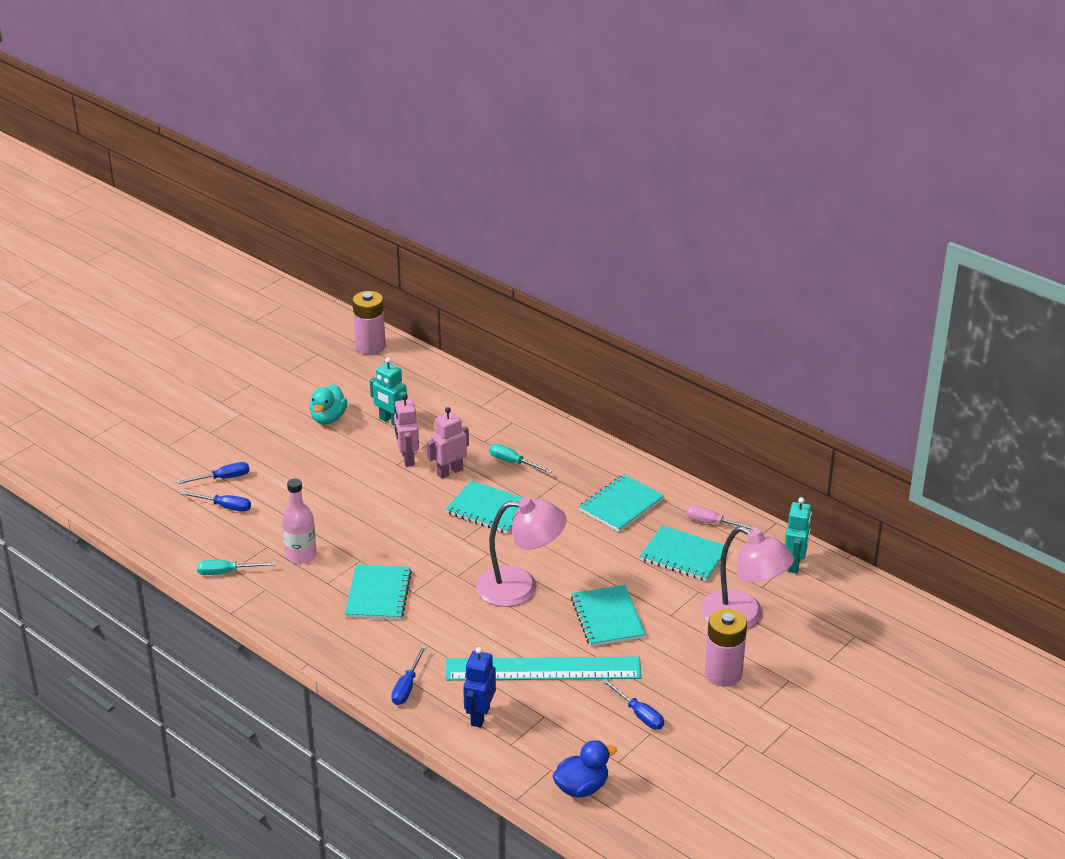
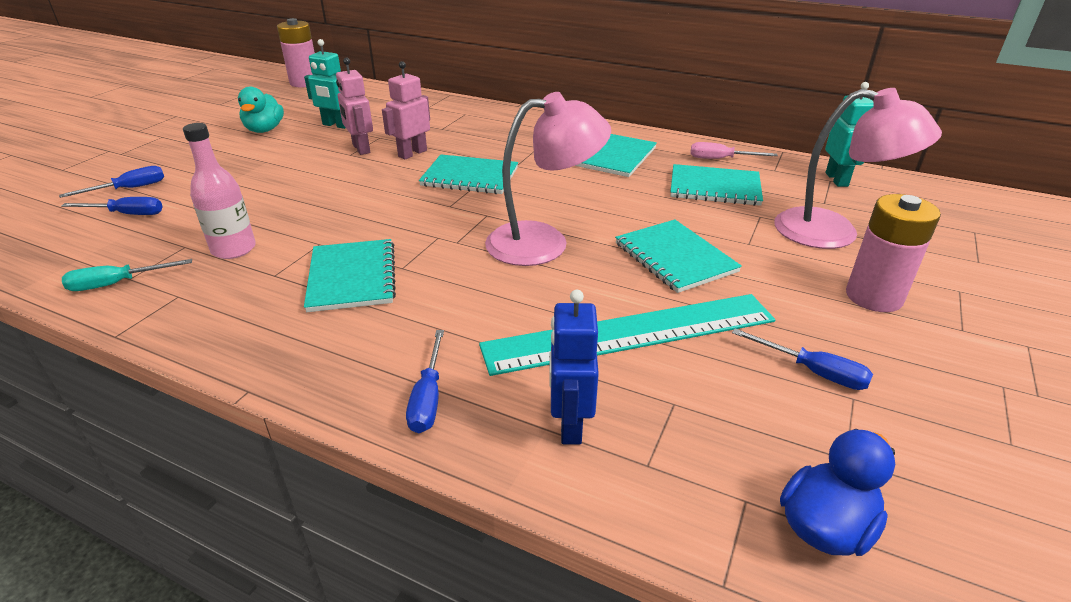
camera: 15 degrees left, 0 degrees up
(513, 462) = (479, 139): turquoise screwdriver -> none

